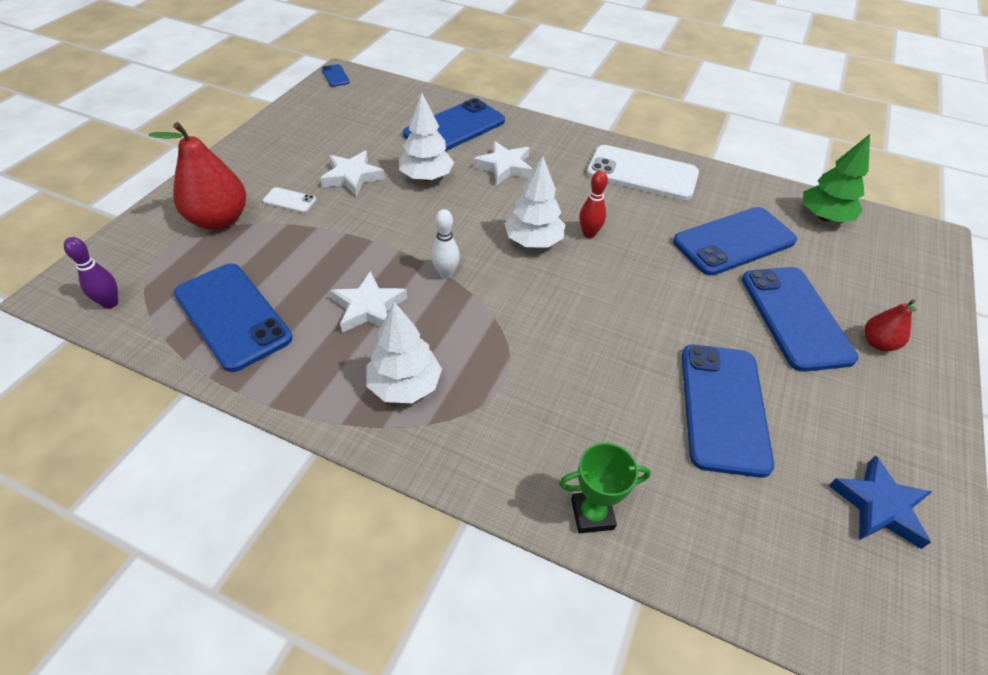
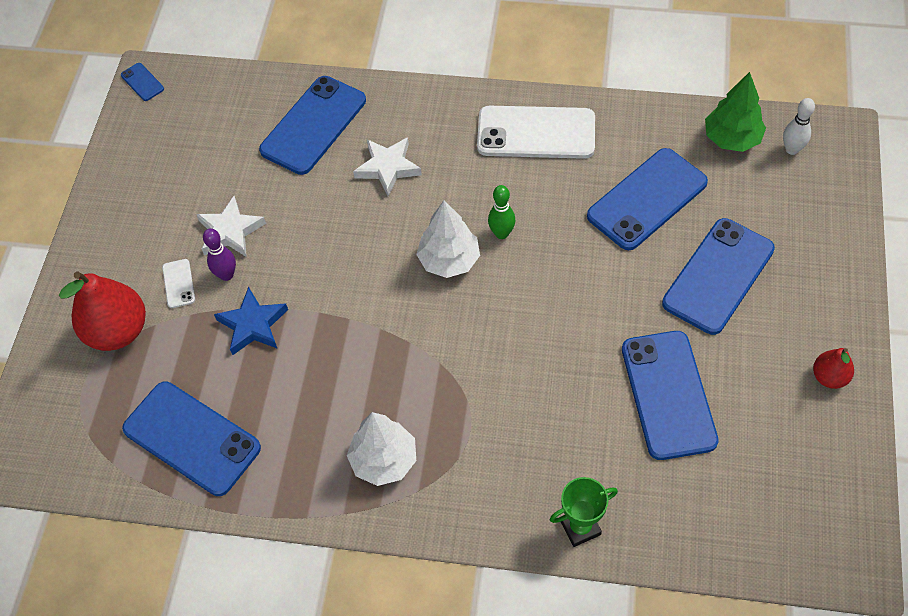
camera: 10 degrees left, 10 degrees up
(110, 303) = (66, 461): purple bowling pin -> purple bowling pin (226, 275)
(289, 200) = (178, 283): white phone -> white phone turned 75 degrees clockwise
(369, 308) = (317, 389): white star -> none
(426, 177) = (309, 208): white tree -> none
(446, 274) = (376, 327): white bowling pin -> white bowling pin (792, 149)
(589, 234) = (501, 233): red bowling pin -> green bowling pin
(795, 317) = (718, 276): blue phone -> blue phone turned 60 degrees clockwise
(878, 343) = (795, 283): red pear -> red pear (829, 377)
(879, 506) = (807, 447): blue star -> blue star (253, 325)

